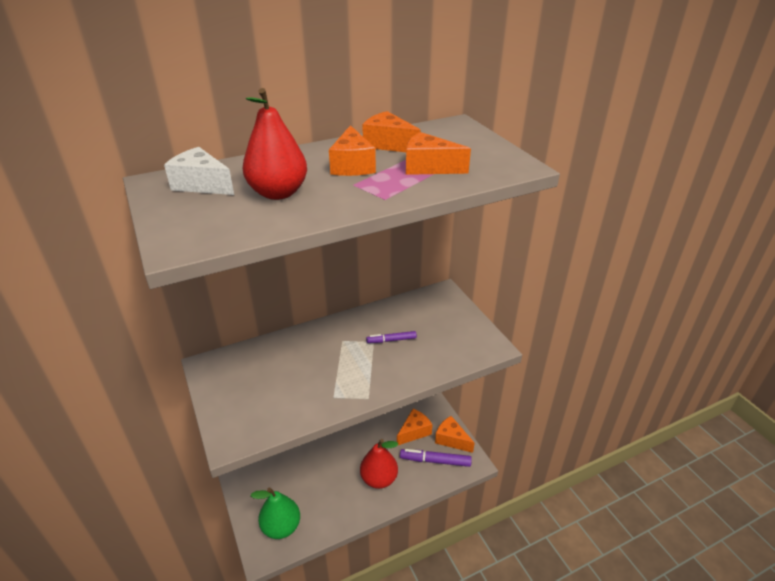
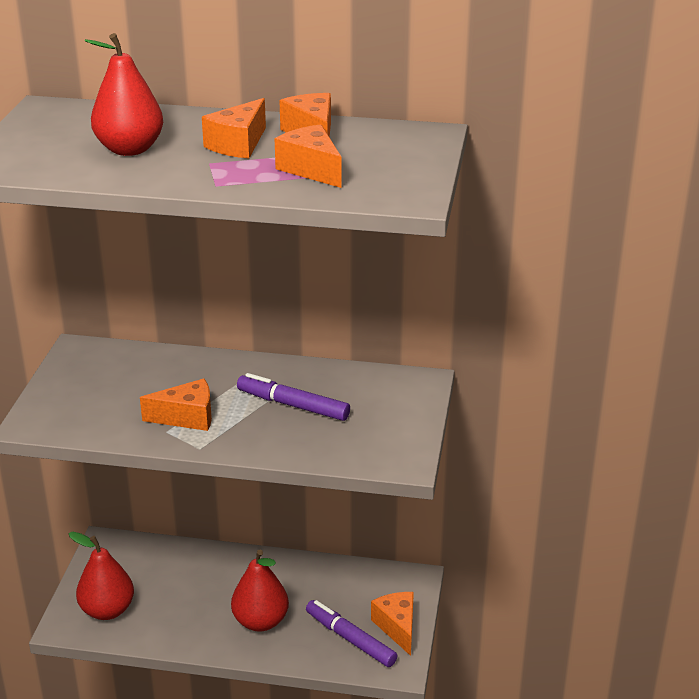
camera: 35 degrees right, 5 degrees down
(201, 185) = (77, 121): white cheese -> none
(281, 527) = (107, 610): green pear -> red pear
(391, 340) = (293, 405): purple marker -> purple marker, size x1.70
(414, 432) = (357, 594): orange cheese -> orange cheese (187, 417)

